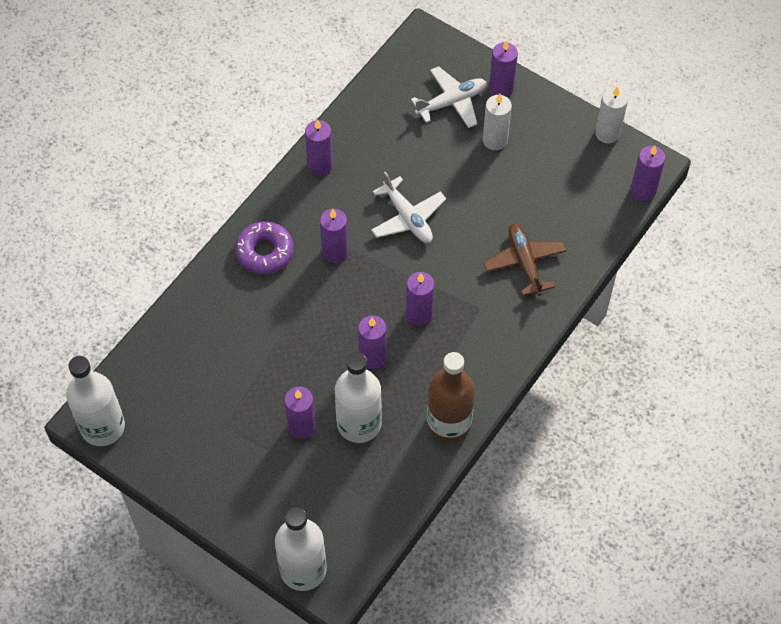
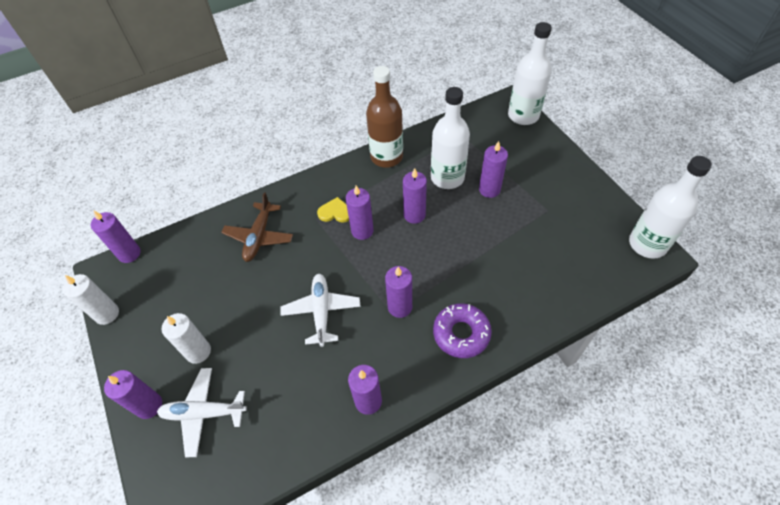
camera: 150 degrees left, 5 degrees down
(462, 324) = (335, 212): none -> yellow heart

